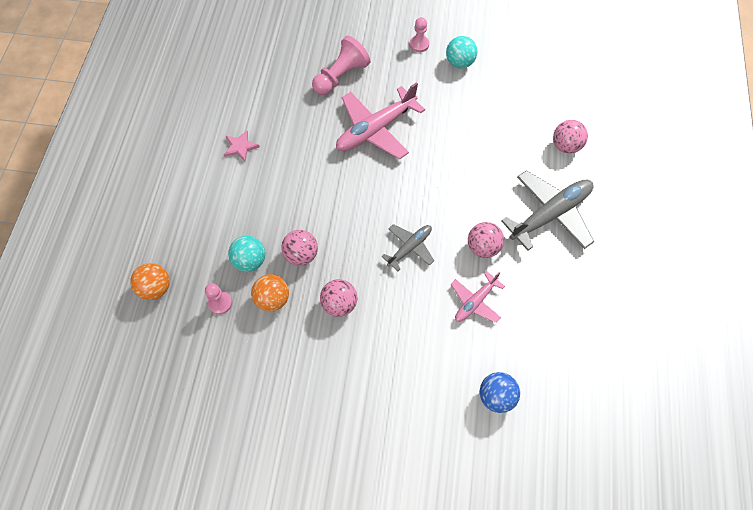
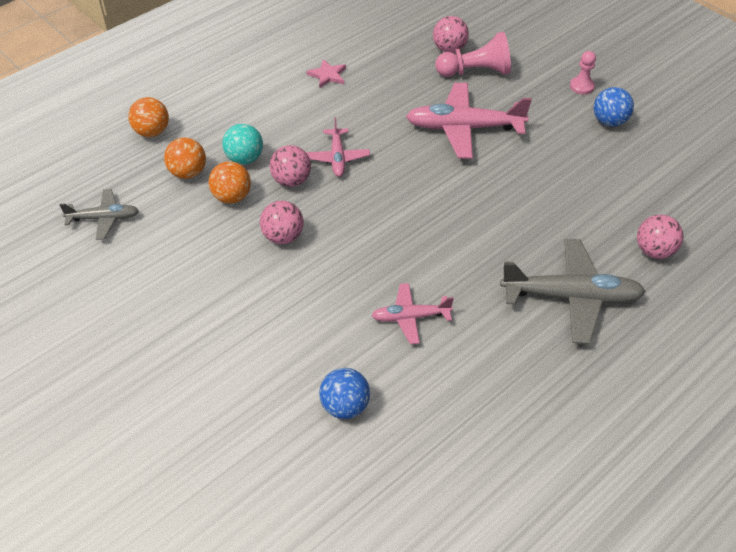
camera: 40 degrees right, 15 degrees down
(220, 303) = (188, 173): pink pawn -> orange ball
(315, 213) = (337, 158): none -> pink plane
(410, 248) = (395, 235): grey plane -> grey plane (104, 218)
(459, 63) = (609, 121): turquoise ball -> blue ball
(483, 247) = (467, 279): pink ball -> pink ball (449, 49)

